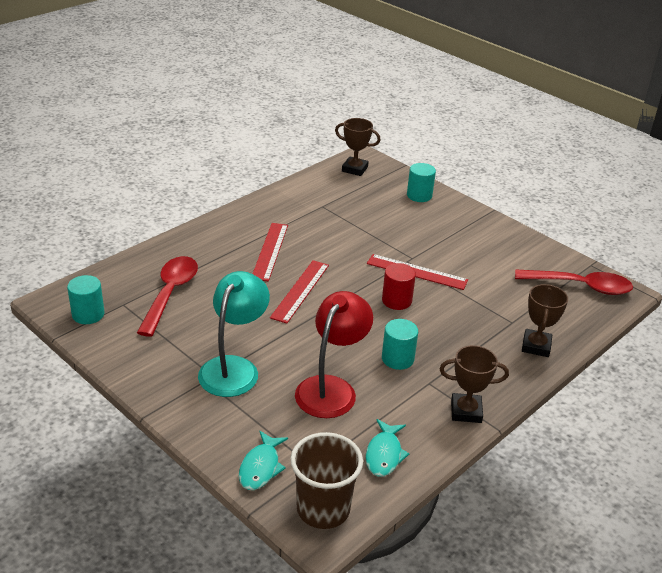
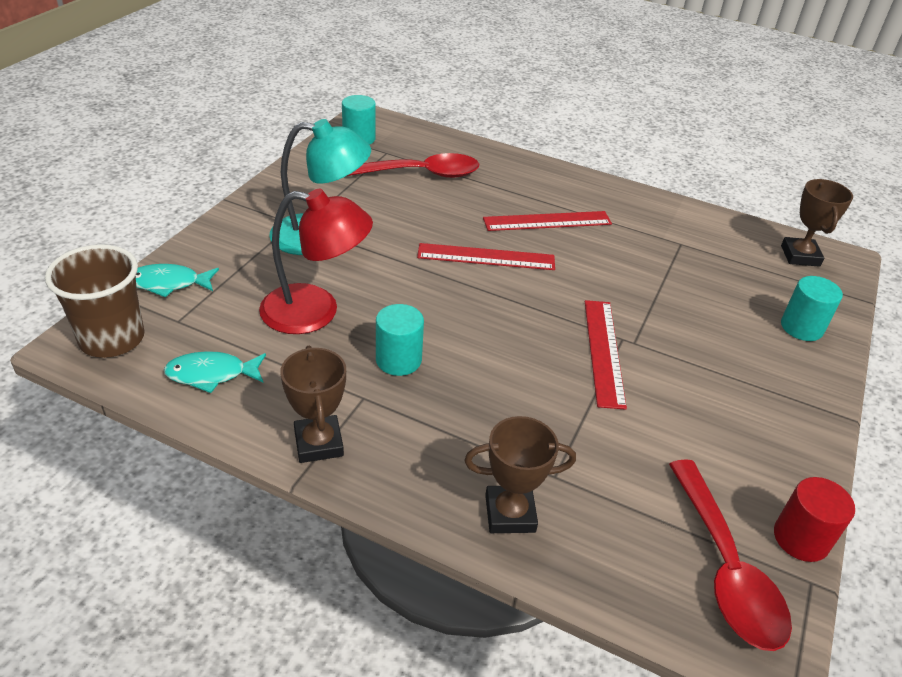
camera: 70 degrees right, 5 degrees up
(396, 301) = (522, 341): red cylinder -> red cylinder (801, 538)

